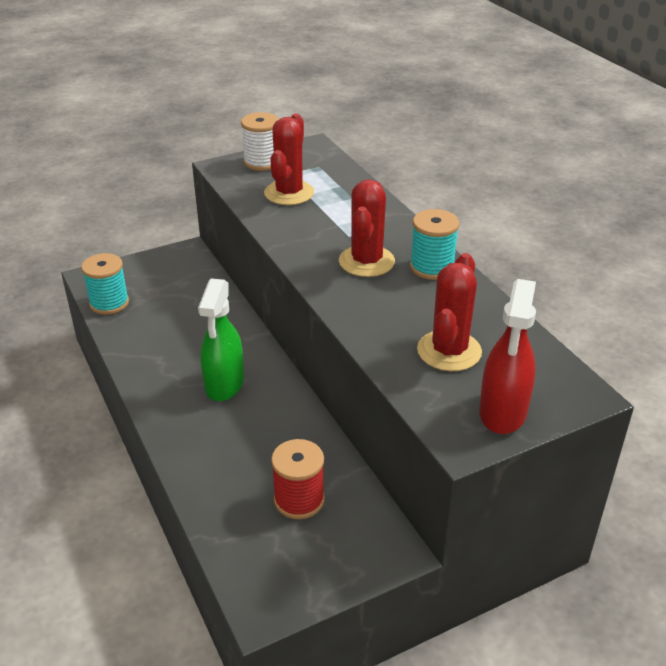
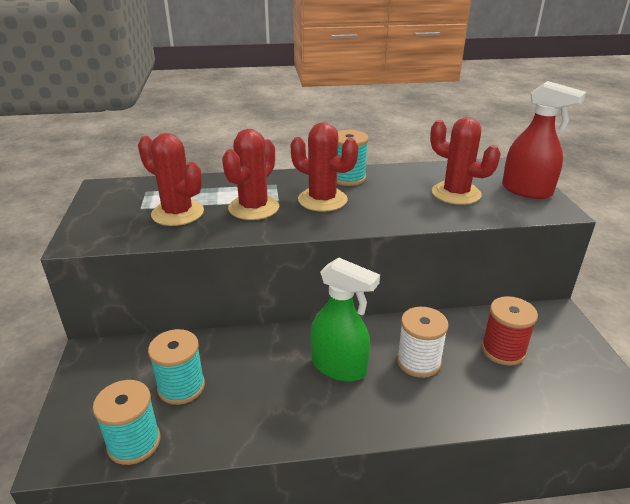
camera: 70 degrees left, 5 degrees down
(168, 305) = (181, 387): none -> turquoise spool
(262, 162) = (100, 217): white spool -> white spool (418, 361)
(323, 227) = (253, 208): none -> red cactus

